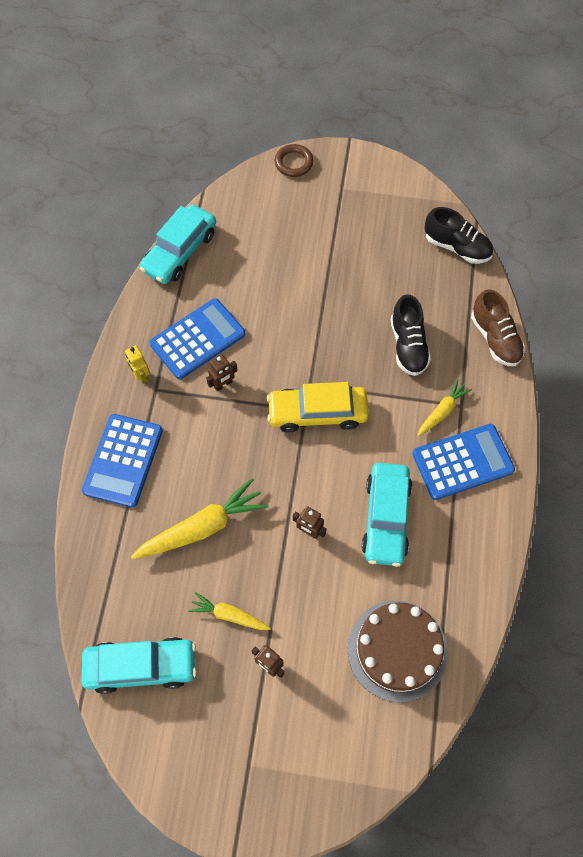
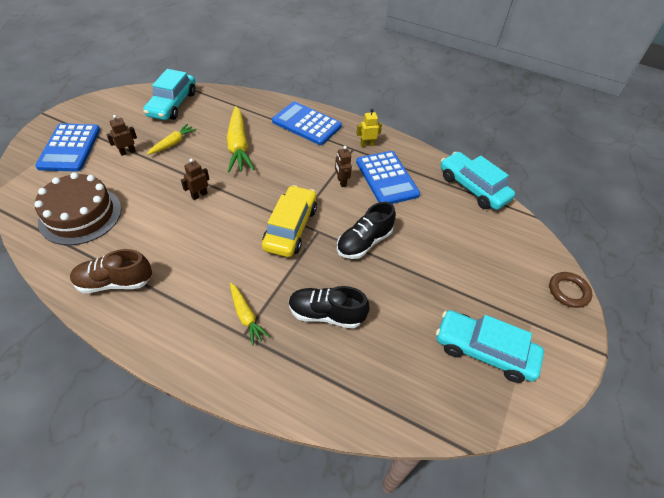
camera: 105 degrees right, 15 degrees down
(386, 518) = (178, 241): turquoise car -> turquoise car (484, 351)
(457, 247) = (433, 410): black shoe -> black shoe (364, 242)
(463, 462) = (189, 313): blue calculator -> blue calculator (70, 148)
(495, 338) = (302, 400): brown shoe -> brown shoe (115, 282)

